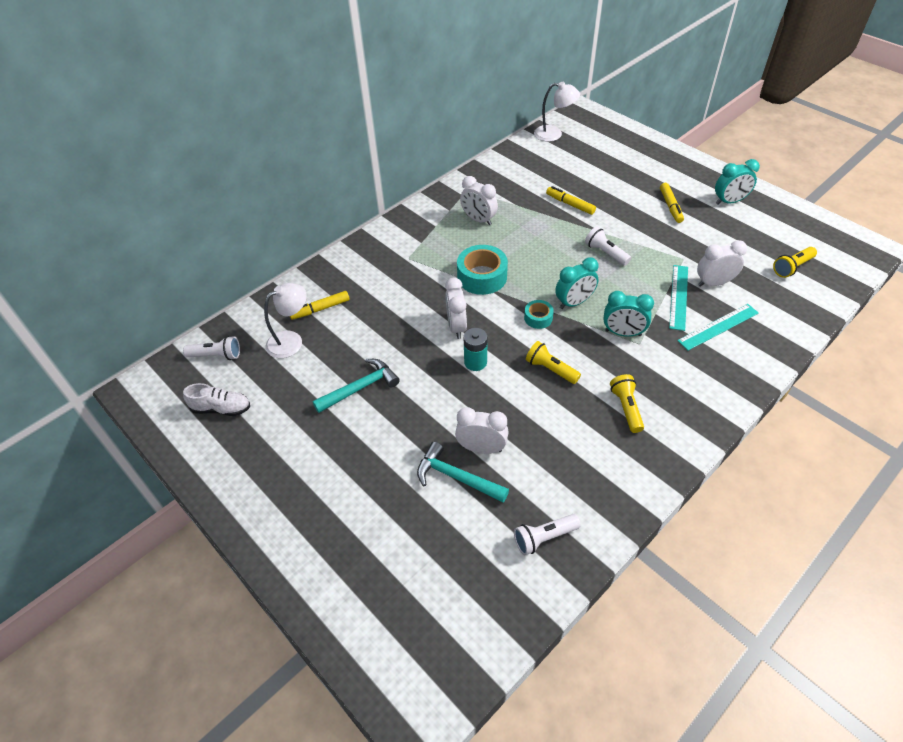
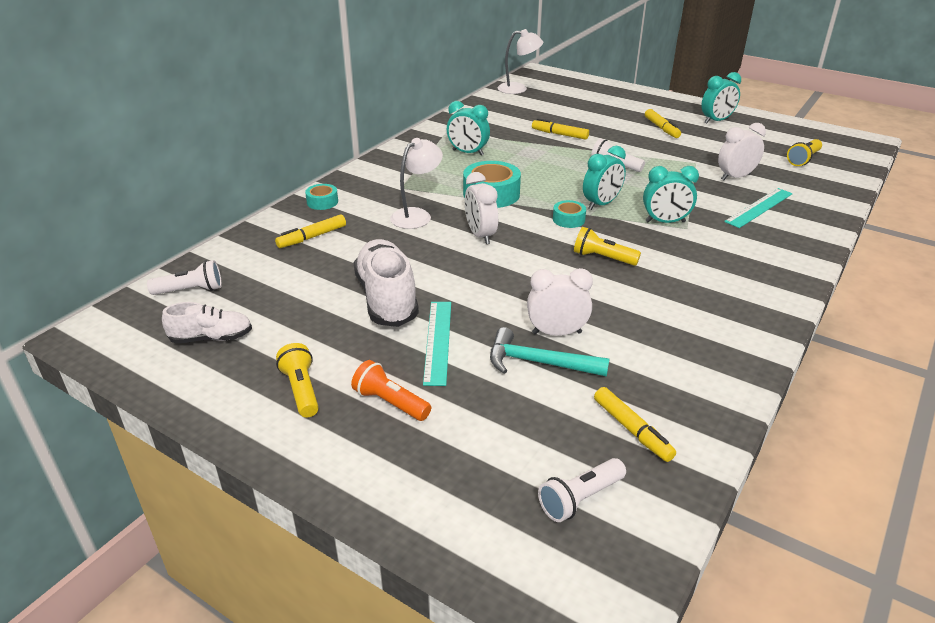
camera: 15 degrees left, 15 degrees down
(291, 340) = (285, 267): white lamp -> white lamp (417, 215)
(333, 497) = (390, 402): none -> orange flashlight
(338, 268) = (322, 202): none -> turquoise tape
(360, 388) = (387, 298): turquoise hammer -> white shoe
(475, 362) = (515, 261): turquoise battery -> none
(478, 220) = (468, 153): white clock -> turquoise clock
(504, 558) = (632, 430): none -> yellow marker
(544, 538) = (670, 403): white flashlight -> white flashlight (580, 499)
(626, 408) = (701, 279): yellow flashlight -> yellow flashlight (301, 390)
(678, 297) = (706, 190): turquoise ruler -> turquoise ruler (437, 341)

